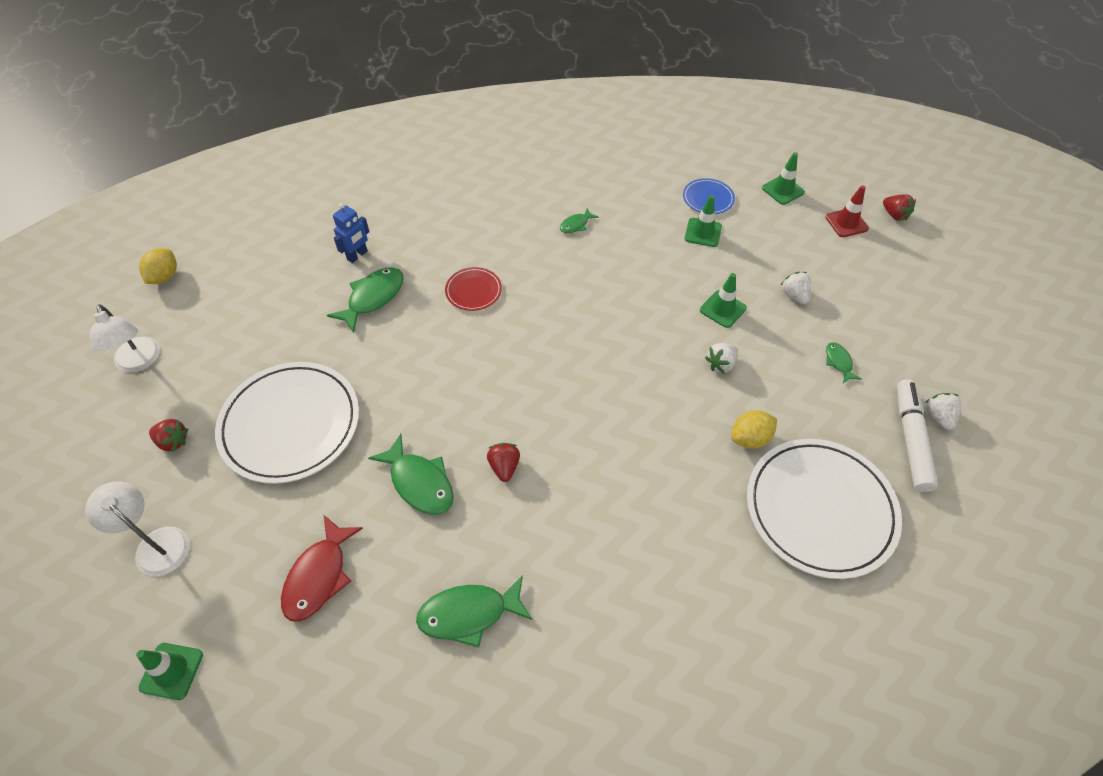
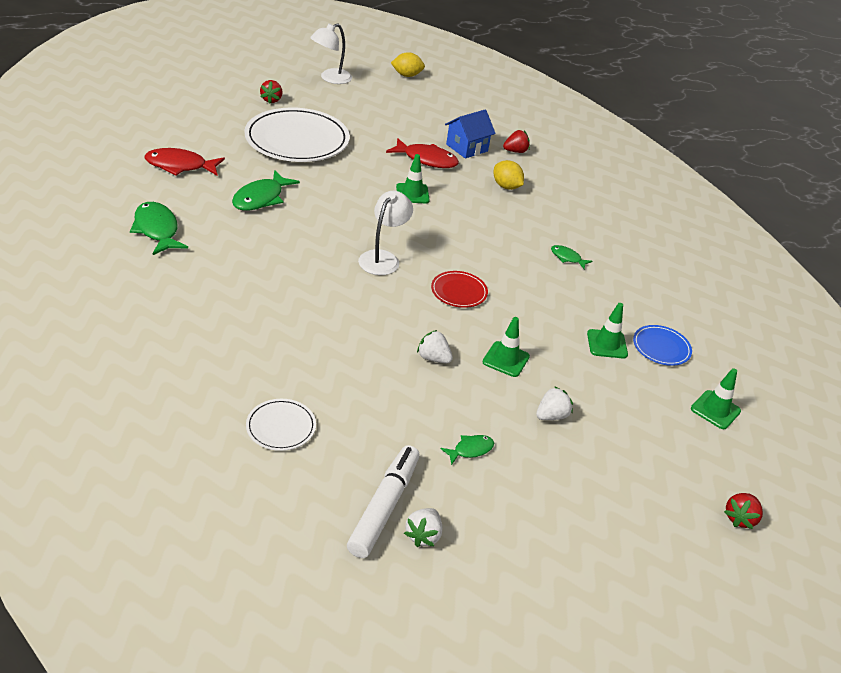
camera: 70 degrees right, 15 degrees down
(156, 544) = (196, 106): white lamp -> white lamp (383, 258)
(171, 671) = (112, 124): green traffic cone -> green traffic cone (412, 193)
(357, 255) = (467, 148): blue robot -> blue house
(373, 298) = (426, 159): green fish -> red fish
(473, 291) = (457, 206): red plate -> red plate (459, 291)
(504, 467) = (284, 236): red strawberry -> red strawberry (515, 151)
(750, 438) = (350, 378): yellow lemon -> yellow lemon (506, 186)
(820, 509) = (281, 427): white plate -> white plate, size x0.46
(846, 223) = (695, 467): red traffic cone -> none
(911, 439) = (384, 507): white marker -> white marker turned 60 degrees counterclockwise
(938, 417) = (423, 535): white strawberry -> white strawberry turned 135 degrees clockwise

